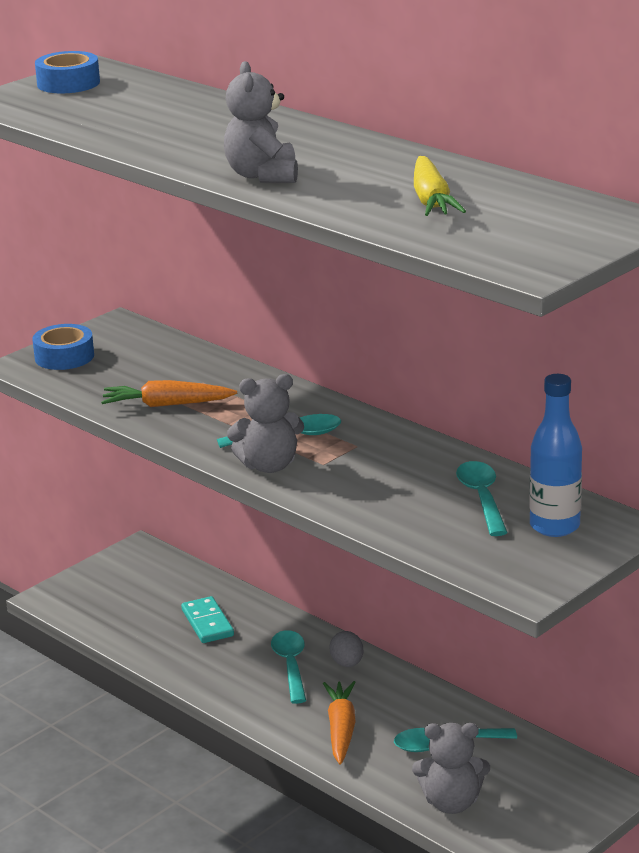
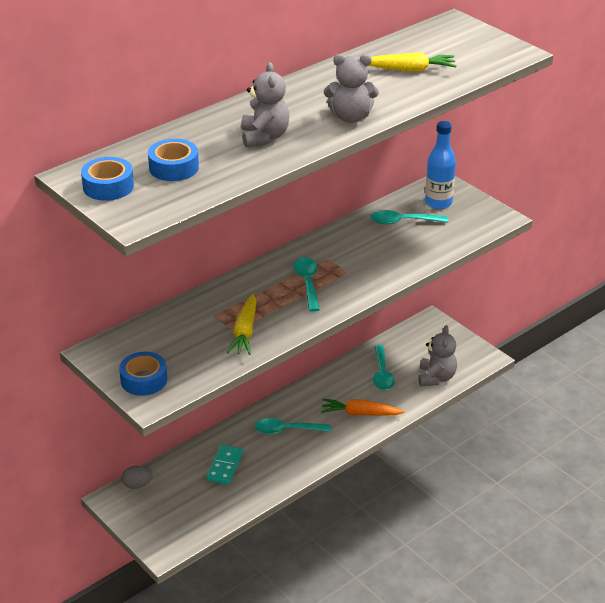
camera: 85 degrees left, 10 degrees up
(113, 104) = (174, 167): none -> blue tape
(167, 405) = (245, 332): orange carrot -> yellow carrot
(207, 623) = (225, 466): turquoise domino -> turquoise domino turned 60 degrees counterclockwise
(269, 465) = (345, 293): grey teddy bear -> grey teddy bear (264, 137)
(347, 663) = (290, 405): grey egg -> grey egg (137, 485)

